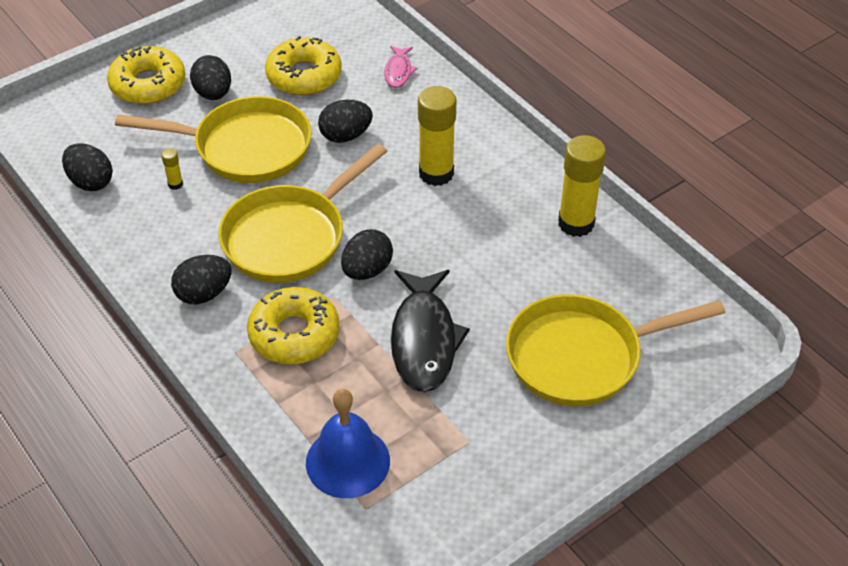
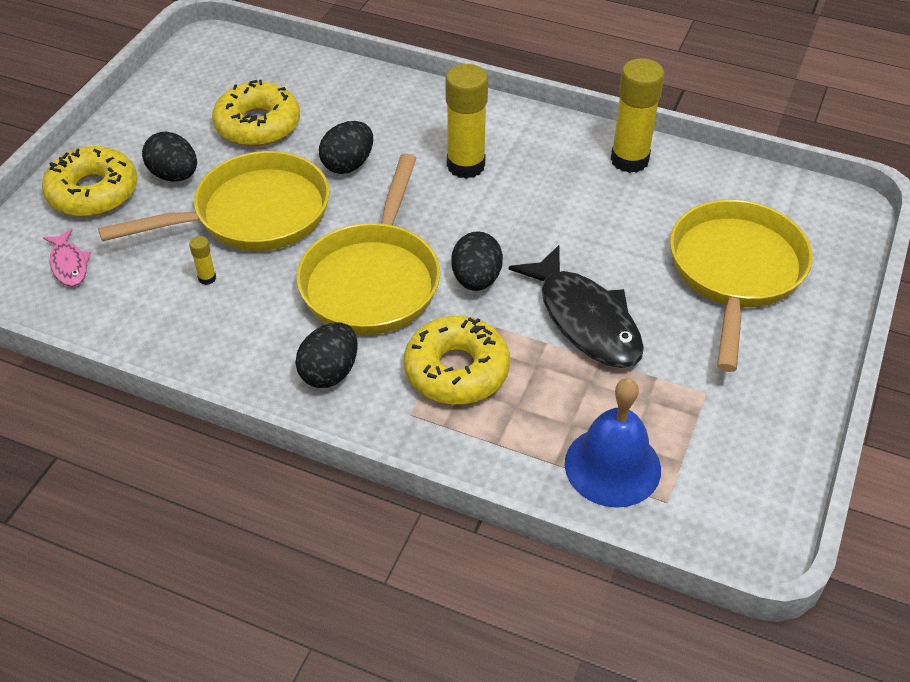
camera: 30 degrees left, 0 degrees up
(91, 182) = (108, 313): black egg -> none
(398, 71) = (350, 88): pink fish -> pink fish (69, 264)
(582, 356) = (735, 272): yellow pan -> yellow pan turned 150 degrees clockwise

